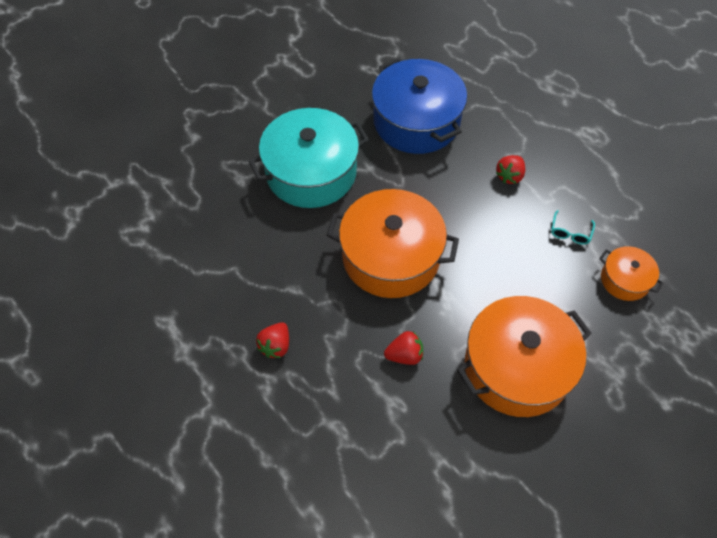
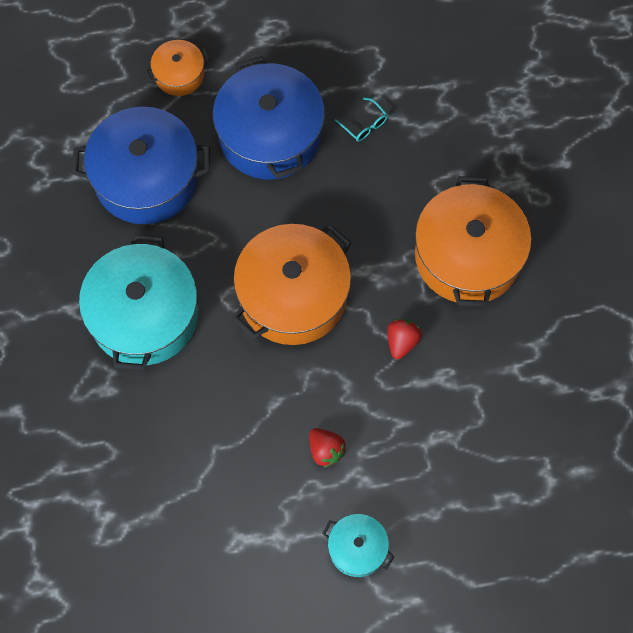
camera: 60 degrees left, 10 degrees up
(204, 413) = (357, 548): none -> turquoise pot
(509, 176) = (270, 135): red strawberry -> blue pot
(625, 280) = (438, 114): orange pot -> orange pot (179, 74)

